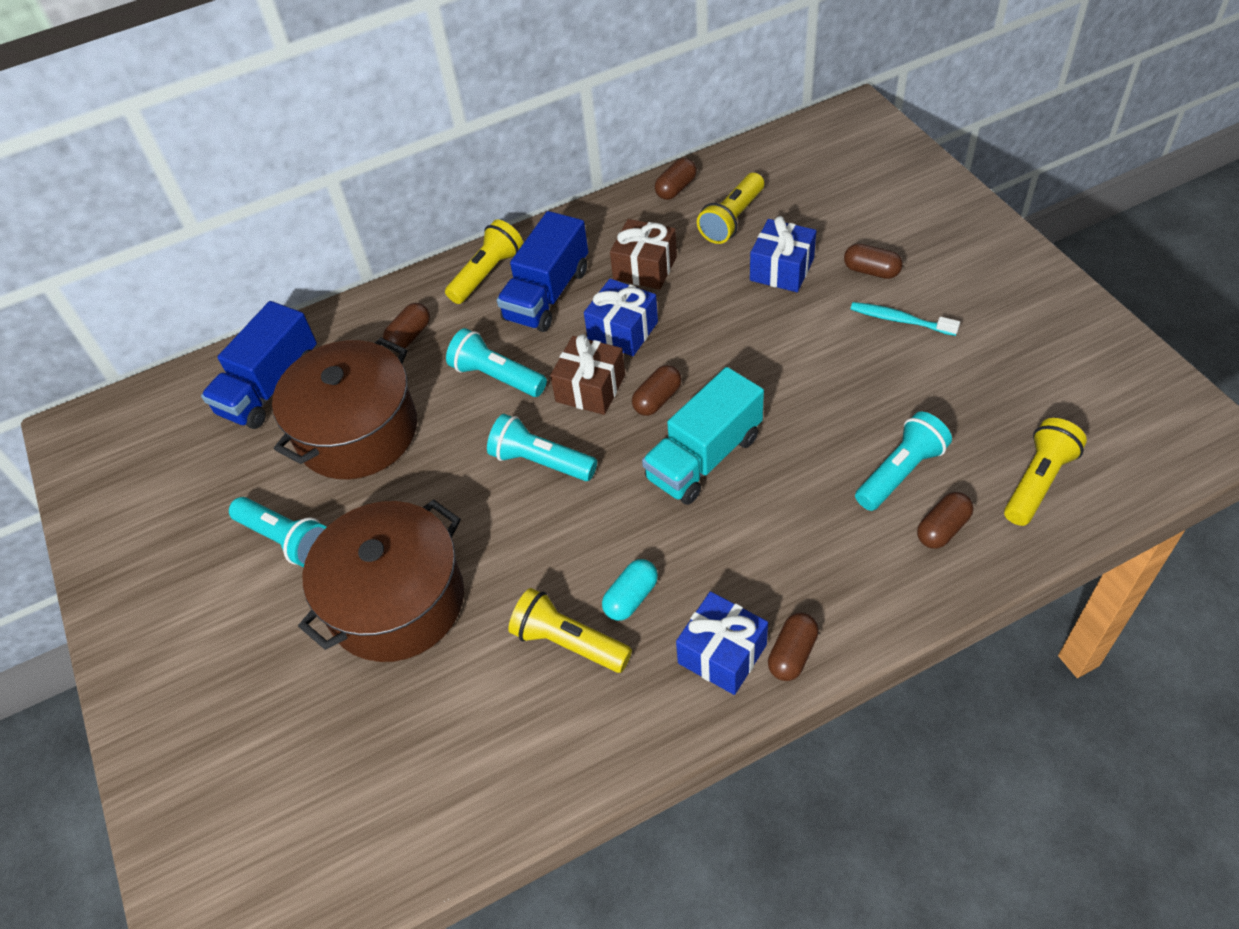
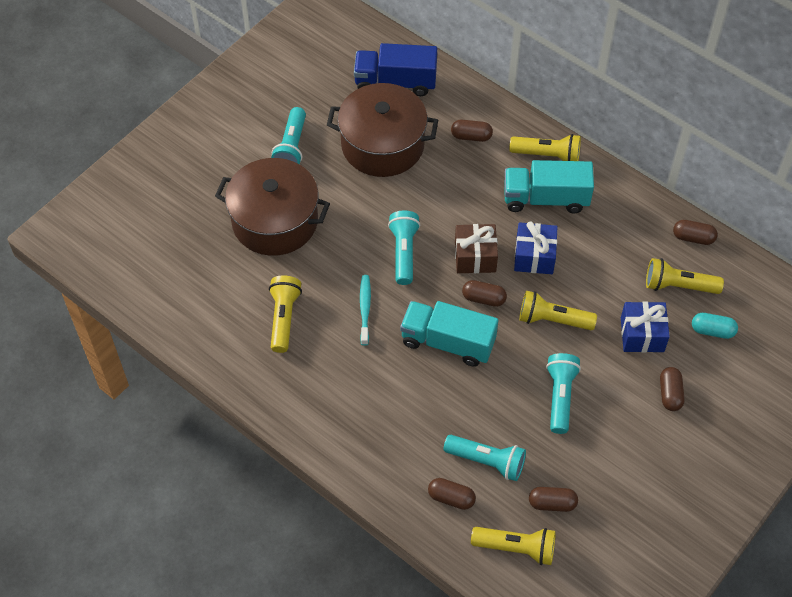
camera: 60 degrees right, 5 degrees up
(497, 376) = (460, 200): turquoise flashlight -> turquoise flashlight (560, 397)
(547, 294) = (545, 199): blue truck -> turquoise truck
(631, 597) = (326, 339): turquoise capsule -> turquoise capsule (712, 331)
(645, 268) = (600, 248): brown gift -> none
(722, 342) = (552, 320): none -> yellow flashlight
(722, 654) = (308, 400): blue gift -> none
(792, 654) = (323, 437): brown capsule -> brown capsule (552, 503)
(900, 320) = (628, 426): turquoise toothbrush -> turquoise toothbrush (365, 309)

